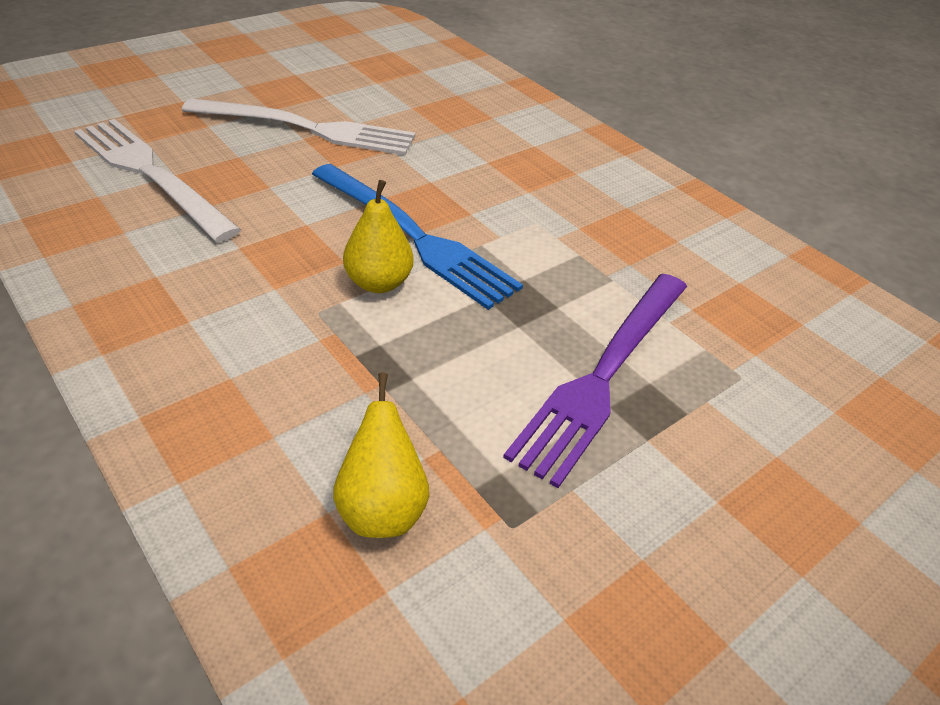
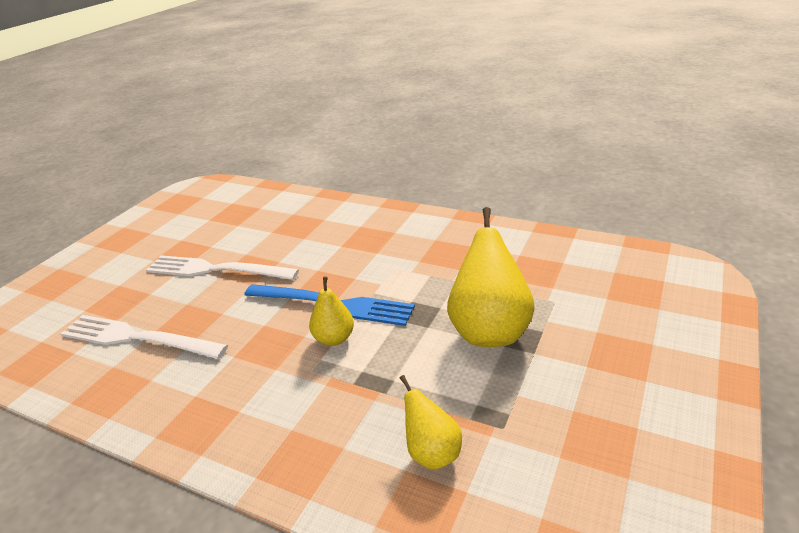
camera: 20 degrees left, 10 degrees down
(306, 128) = (217, 270): white fork -> white fork turned 150 degrees counterclockwise
(604, 374) = (489, 331): purple fork -> yellow pear

